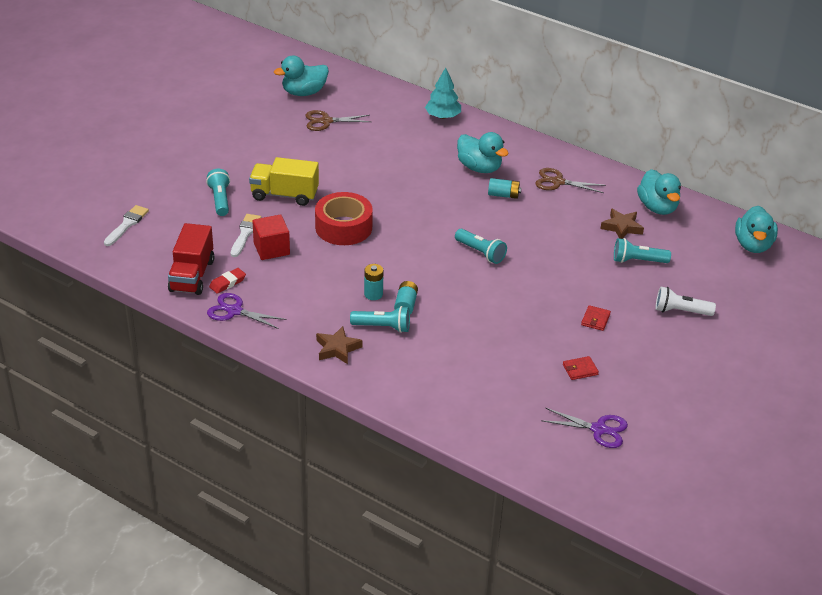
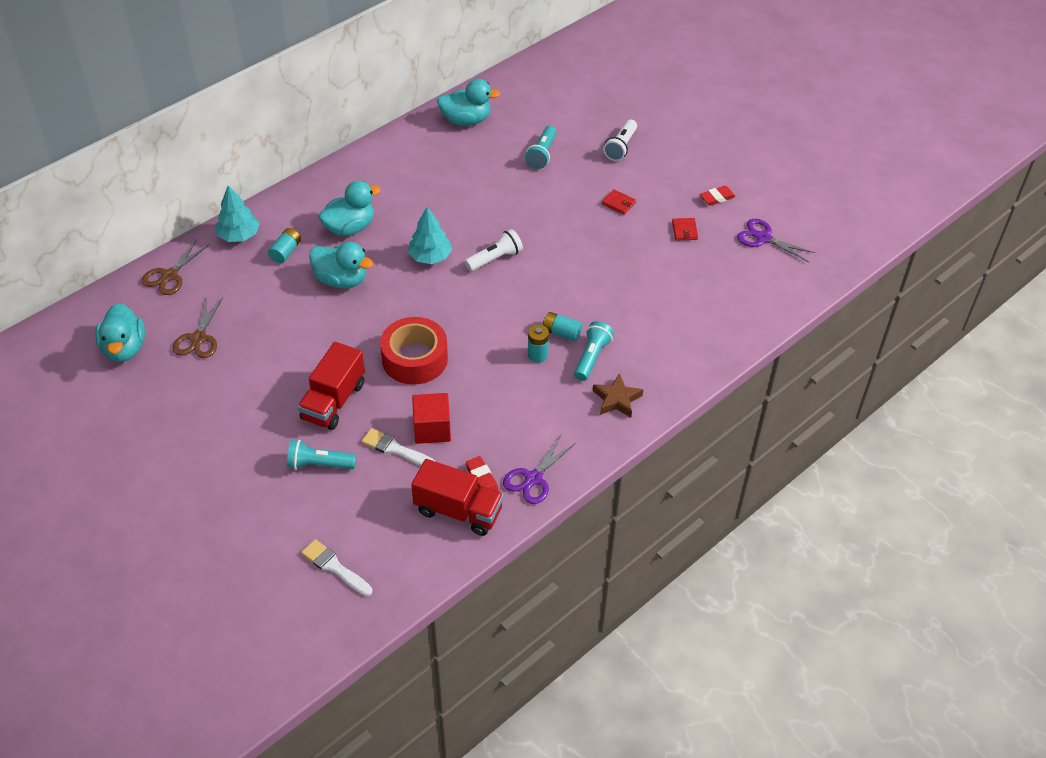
camera: 75 degrees left, 10 degrees up
(284, 195) = (333, 401): yellow truck -> red truck
(465, 216) = (430, 257): none -> turquoise tree
(480, 253) = (495, 259): turquoise flashlight -> white flashlight
(503, 195) = (405, 220): turquoise battery -> turquoise battery (286, 252)
(557, 182) = (398, 176): brown scissors -> brown scissors (169, 275)
(599, 429) = (763, 238): purple scissors -> purple scissors turned 90 degrees counterclockwise
(622, 227) = (488, 151): brown star -> none
(643, 388) = (717, 198): none -> red eraser
(753, 245) = (542, 78): turquoise duck -> turquoise duck (341, 280)

